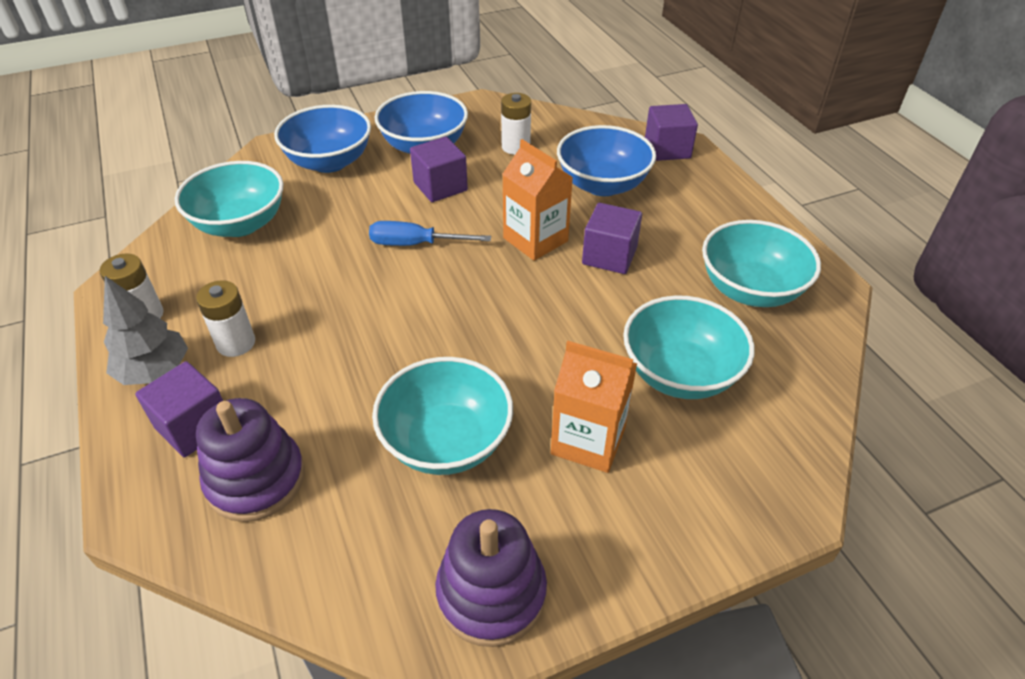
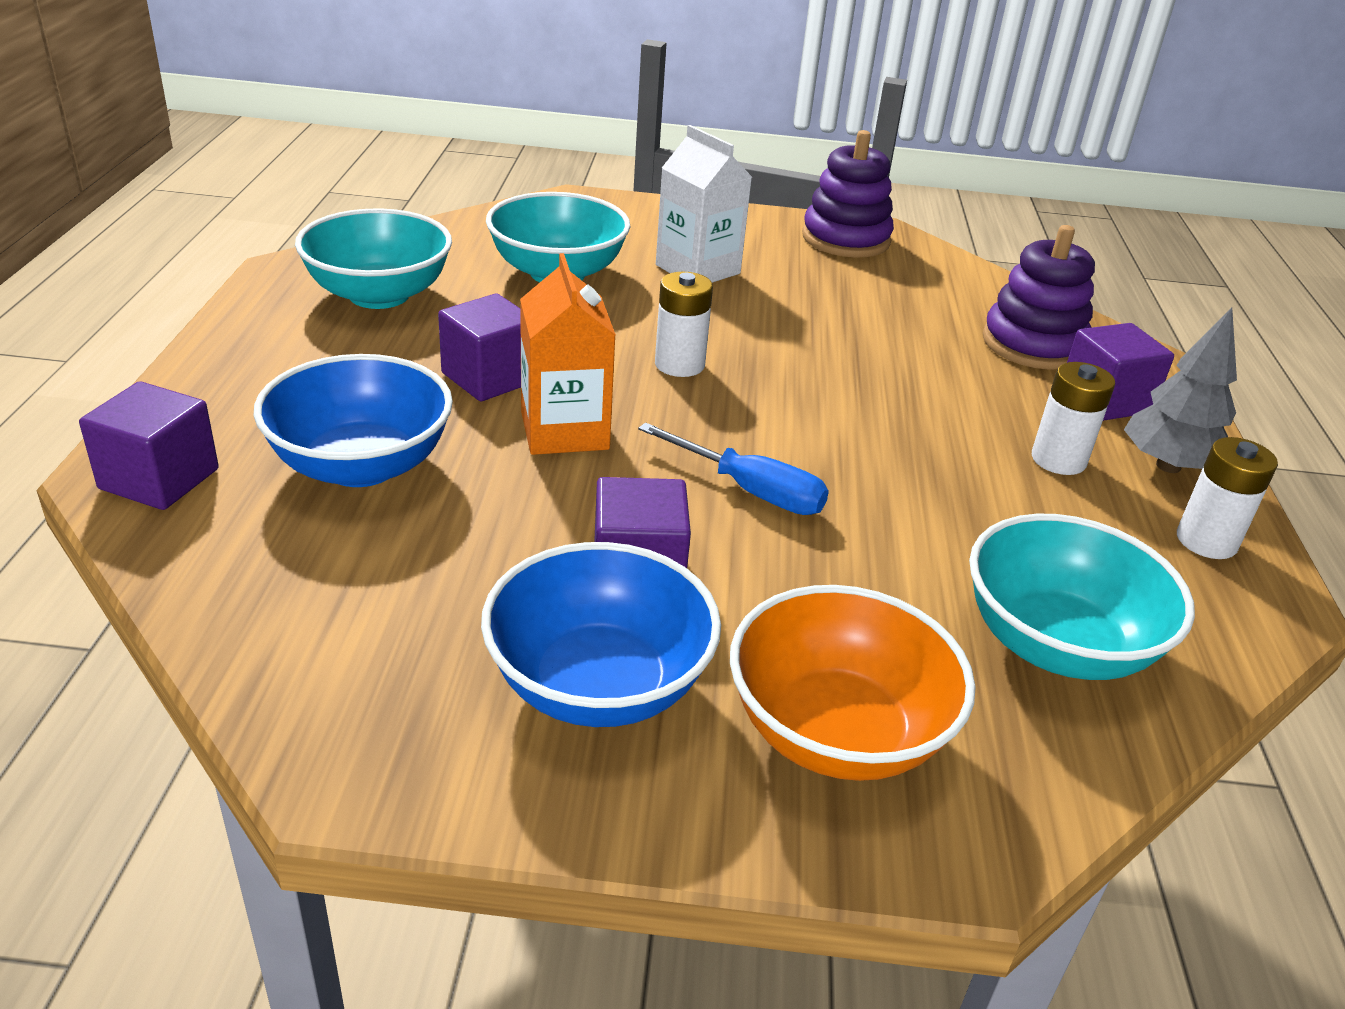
camera: 155 degrees left, 10 degrees down
(329, 162) = (836, 732): blue bowl -> orange bowl
(446, 441) = (832, 308): turquoise bowl -> none
(516, 147) = (412, 600): white battery -> white battery (679, 364)
(588, 440) = (697, 269): orange carton -> white carton

